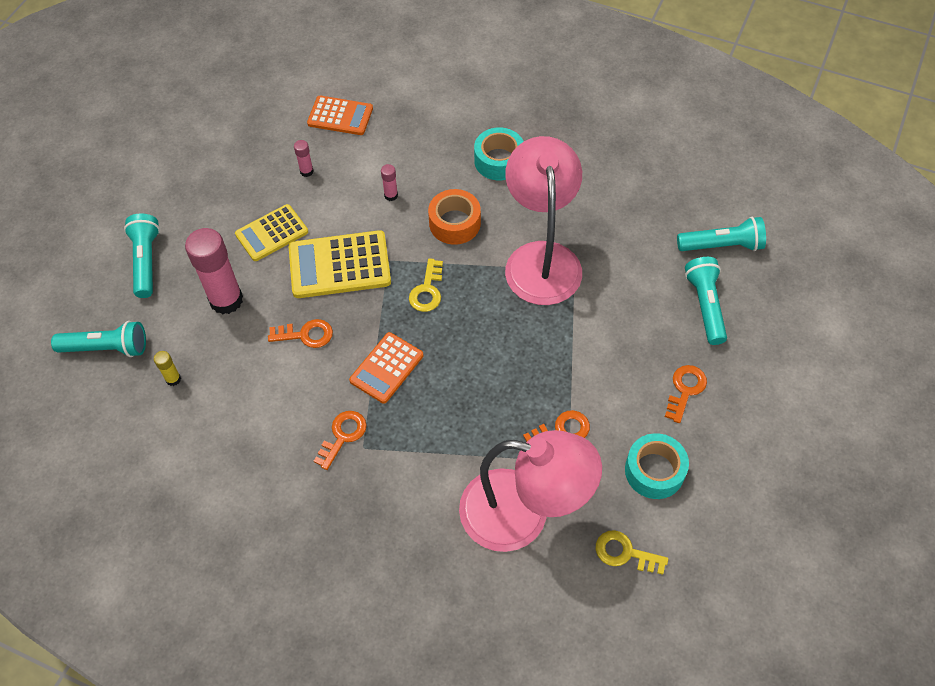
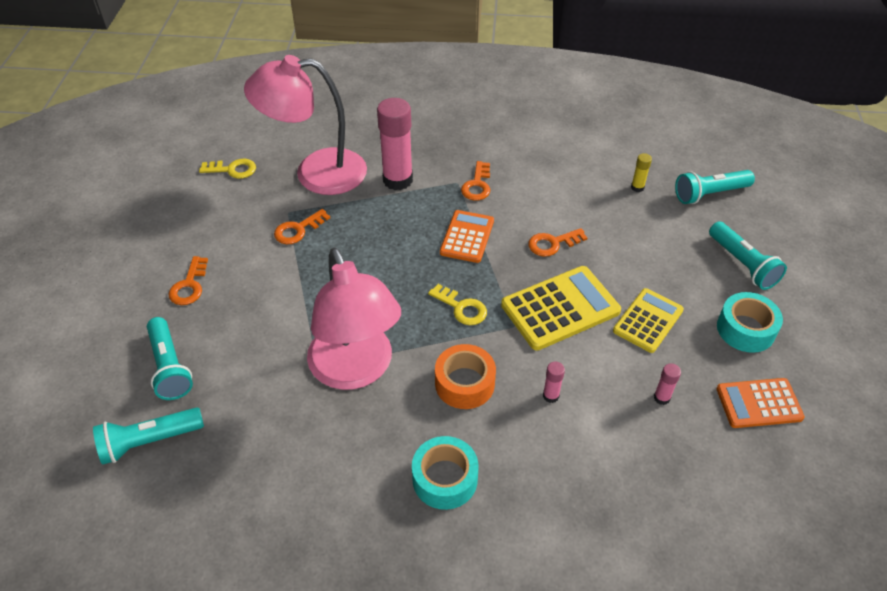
camera: 160 degrees right, 10 degrees down
(226, 300) = (643, 252): pink glue stick -> pink glue stick (397, 180)
(340, 116) = (674, 485): orange calculator -> orange calculator (759, 403)
(427, 290) = (461, 308): yellow key -> yellow key turned 135 degrees clockwise
(654, 471) = (214, 221): turquoise tape -> turquoise tape (745, 329)

